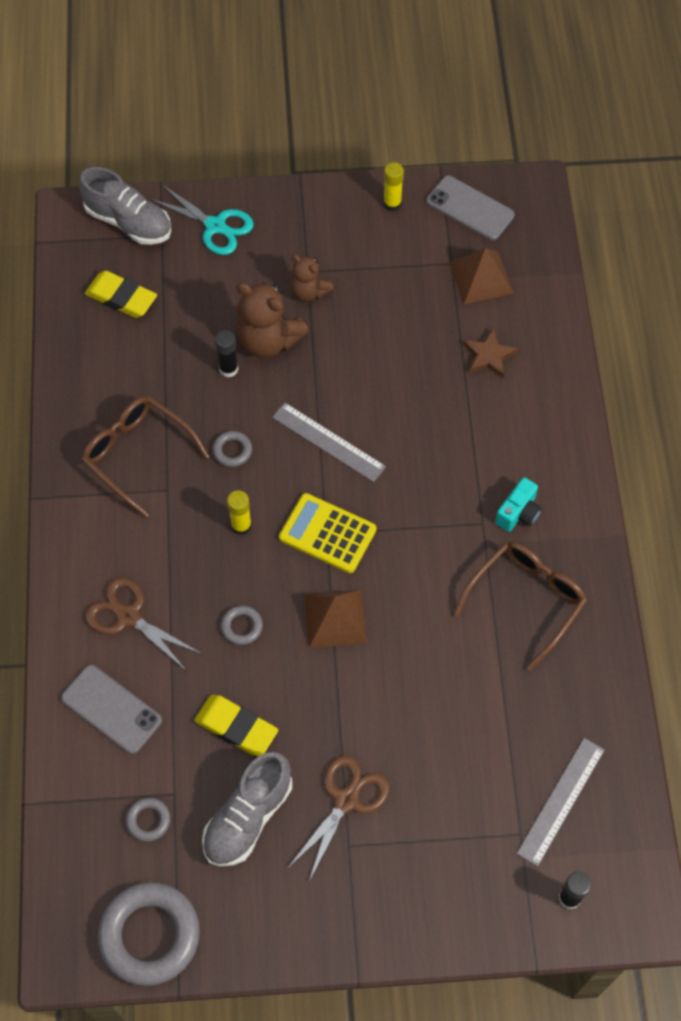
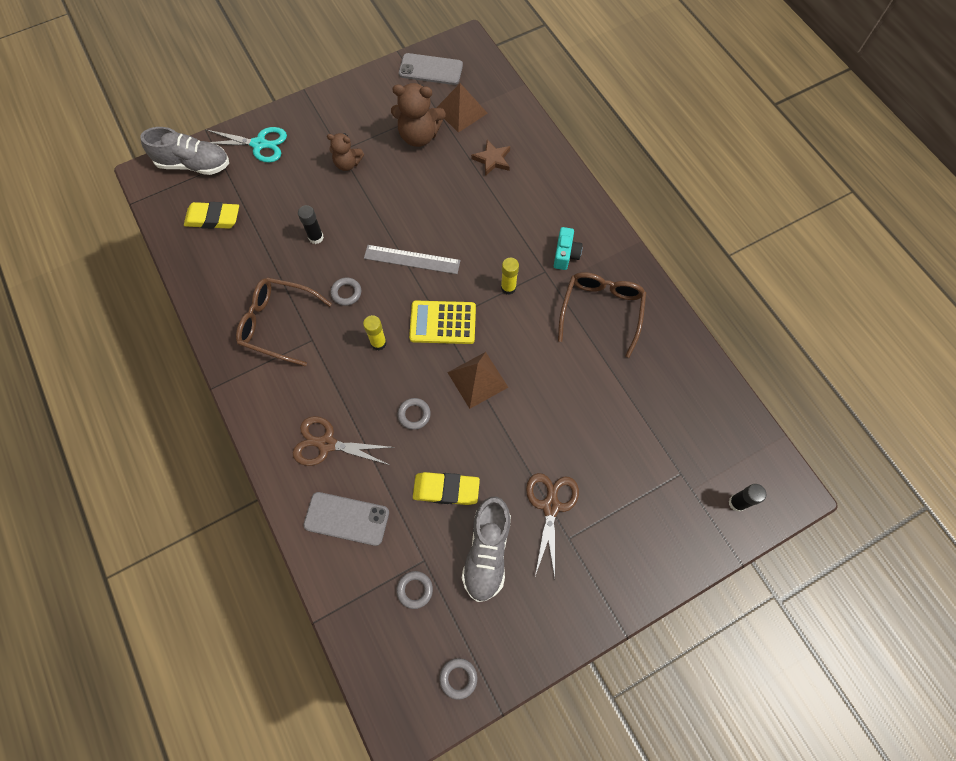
camera: 25 degrees left, 5 degrees up
(150, 935) = (458, 678): grey ring -> grey ring, size x0.45
(268, 340) = (335, 207): brown teddy bear -> brown teddy bear (419, 136)
(392, 204) = (376, 85): yellow glue stick -> yellow glue stick (508, 287)
(560, 801) = (695, 438): grey ruler -> none

